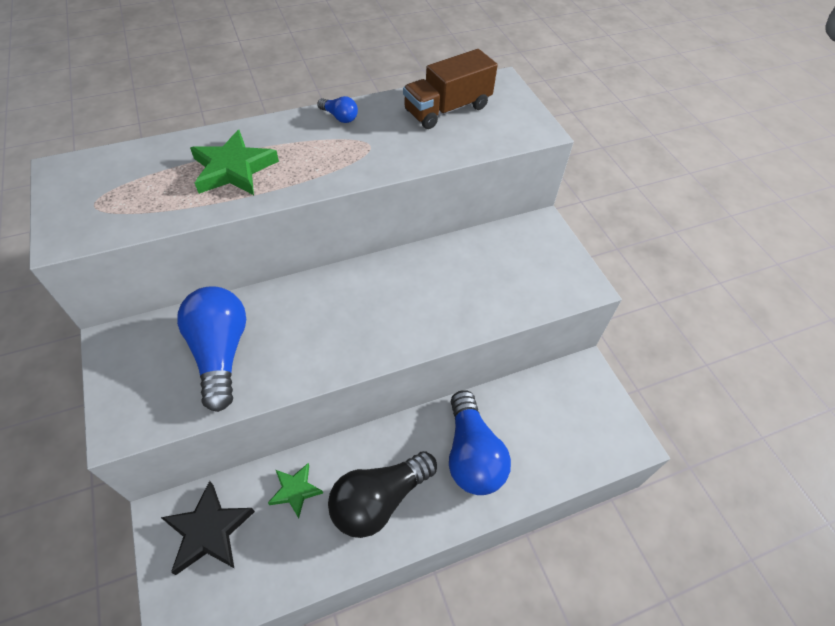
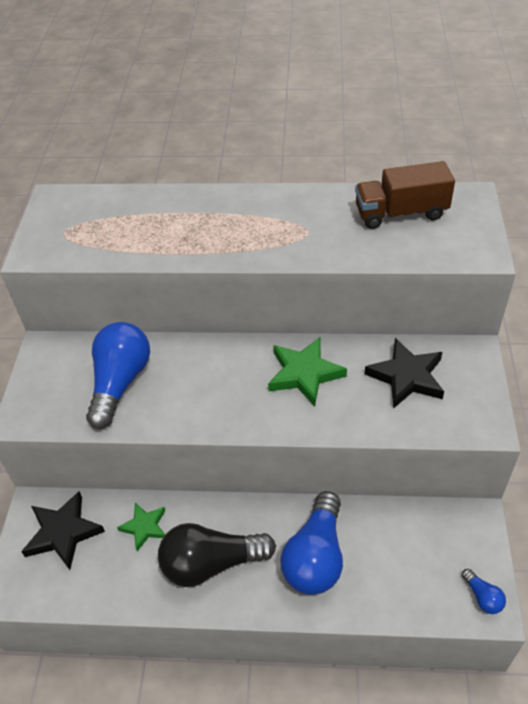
camera: 30 degrees right, 5 degrees down
(233, 169) = (181, 227): green star -> green star (304, 374)
(339, 117) = (294, 200): blue light bulb -> blue light bulb (482, 597)
(499, 263) = (406, 377): none -> black star

